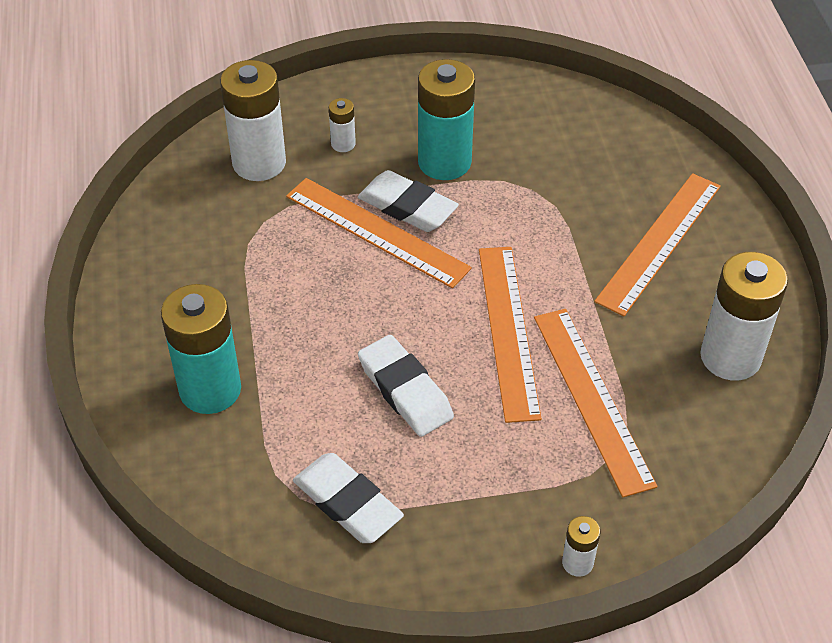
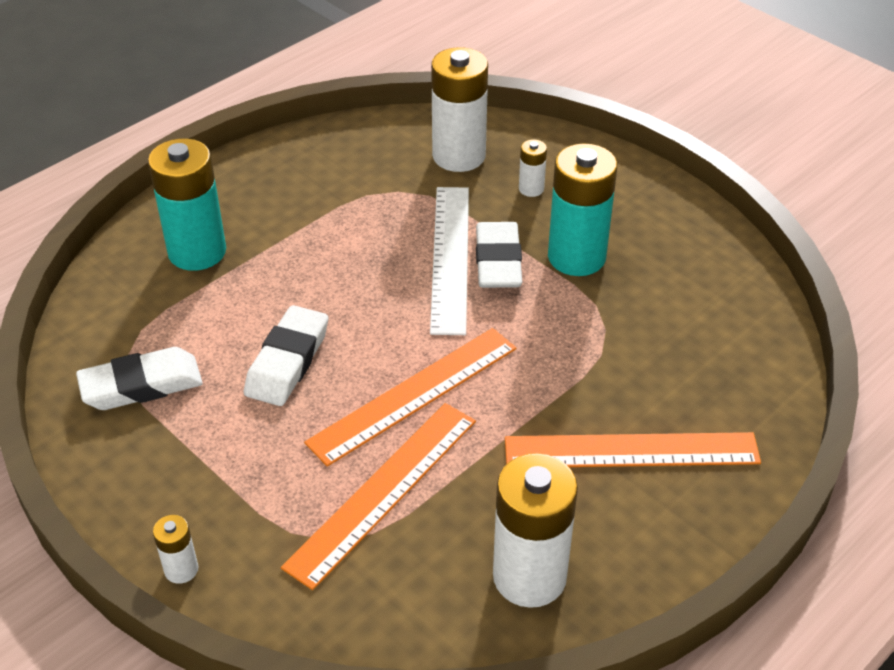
camera: 55 degrees right, 5 degrees down
(347, 503) = (141, 385): white eraser -> white eraser turned 60 degrees clockwise
(376, 232) = (450, 257): orange ruler -> white ruler

